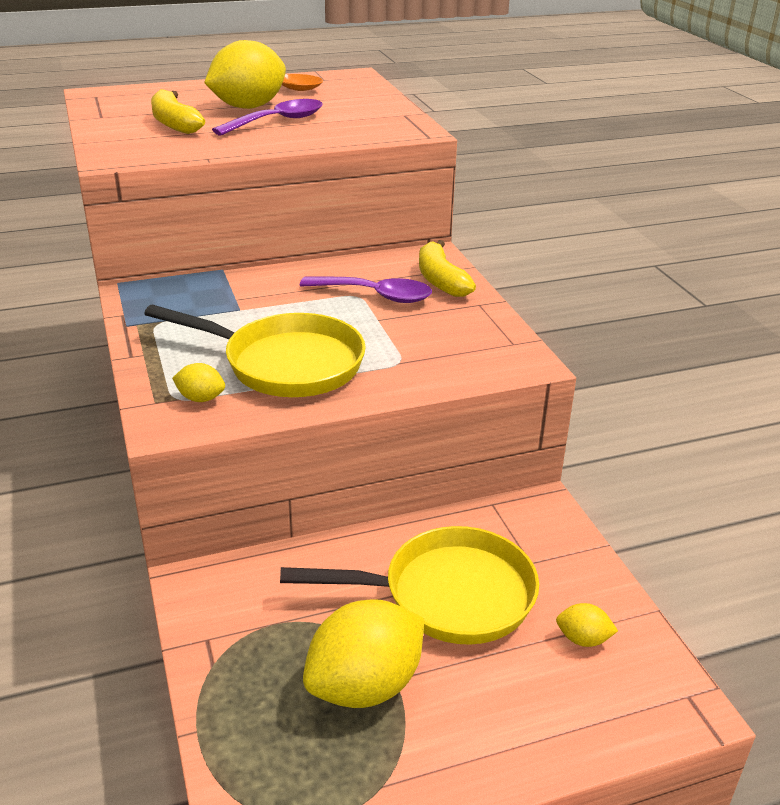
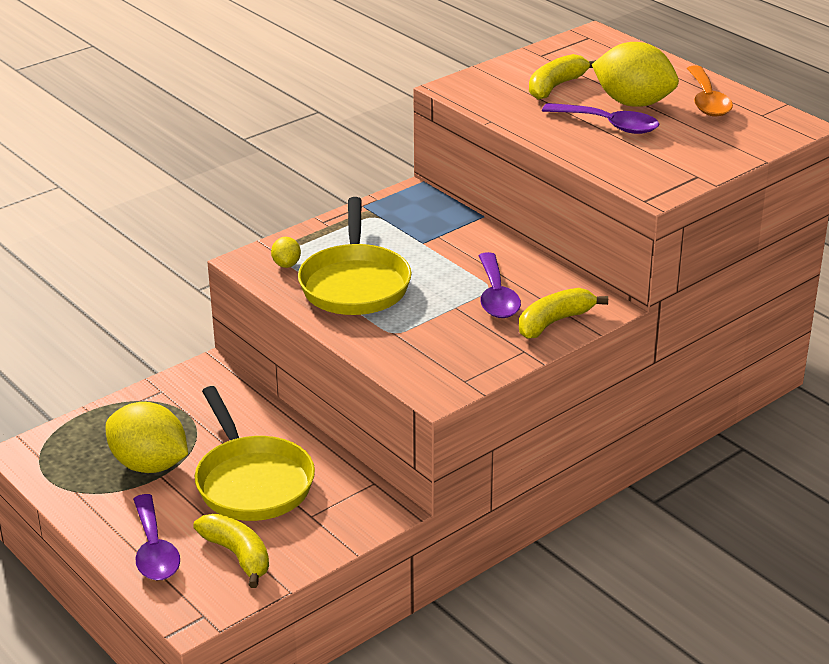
camera: 70 degrees right, 0 degrees up
(549, 718) = (154, 550): none -> purple spoon
(583, 639) = (237, 555): yellow lemon -> yellow banana

